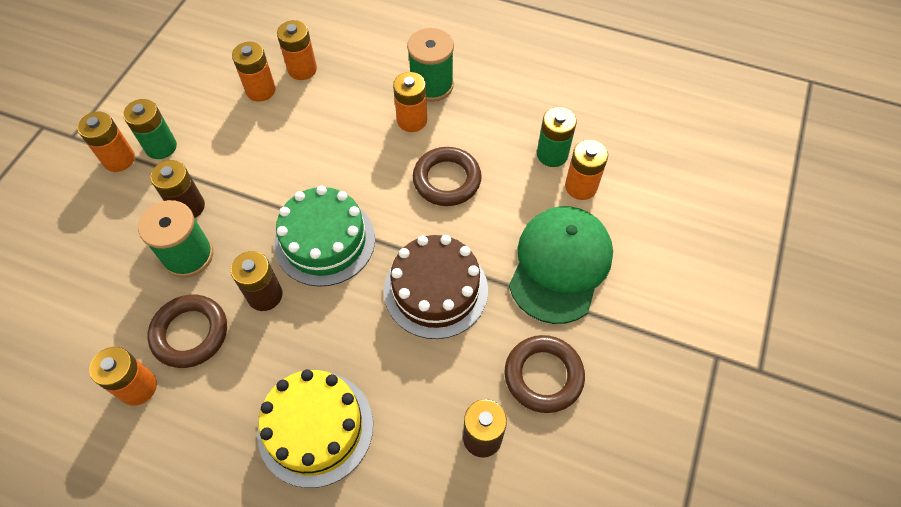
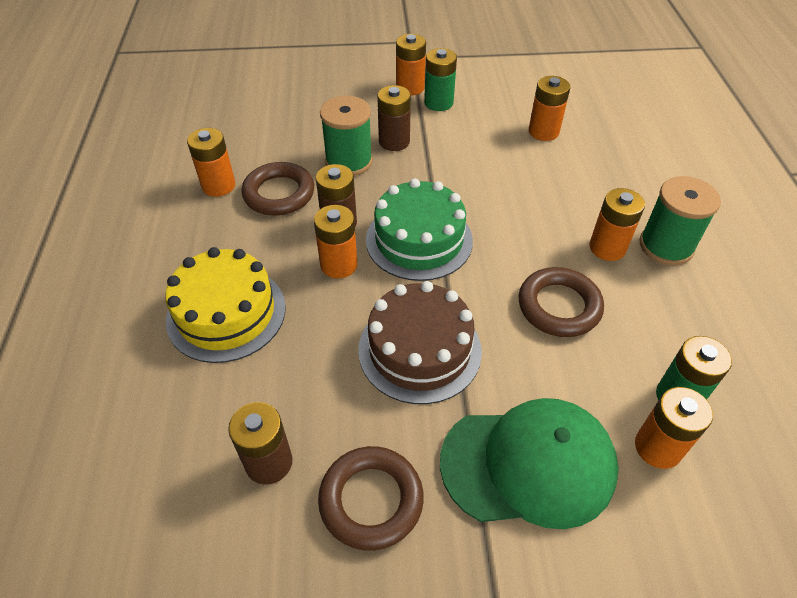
camera: 65 degrees right, 10 degrees down
(302, 69) = (591, 147): orange battery -> orange battery (339, 265)

